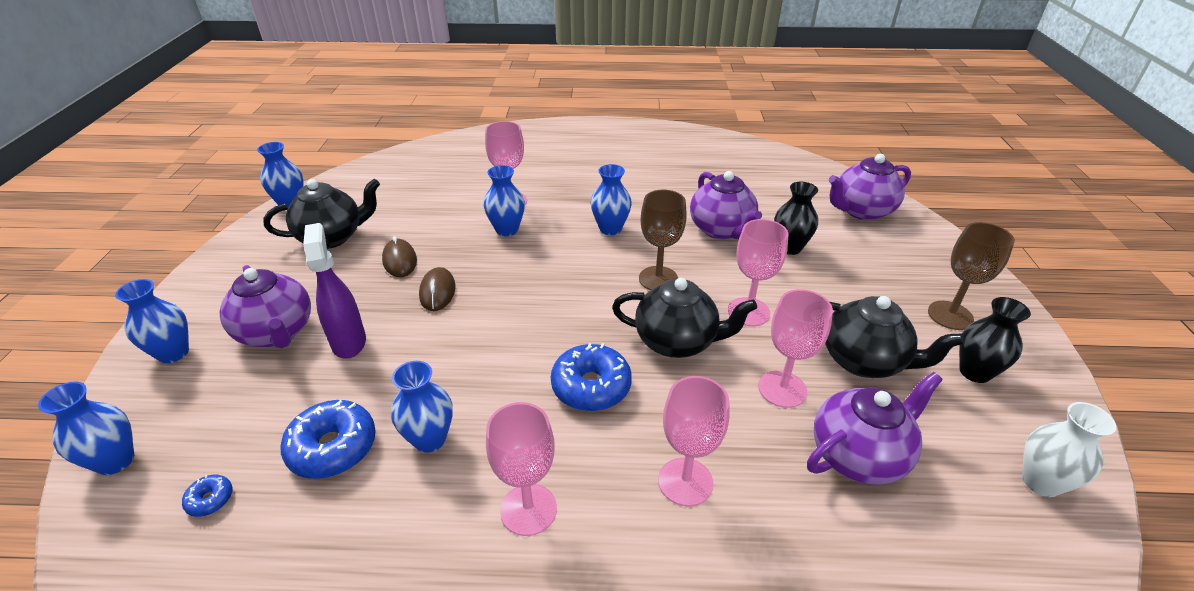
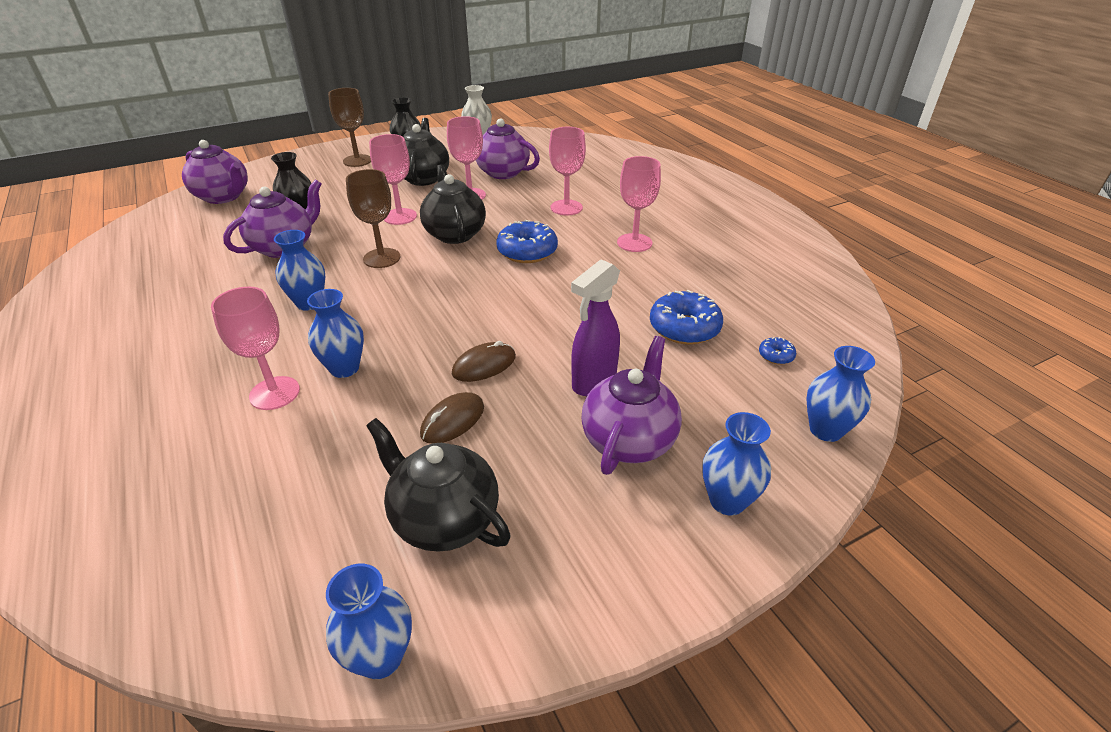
camera: 120 degrees left, 0 degrees up
(430, 439) = (632, 293): blue vase -> none

